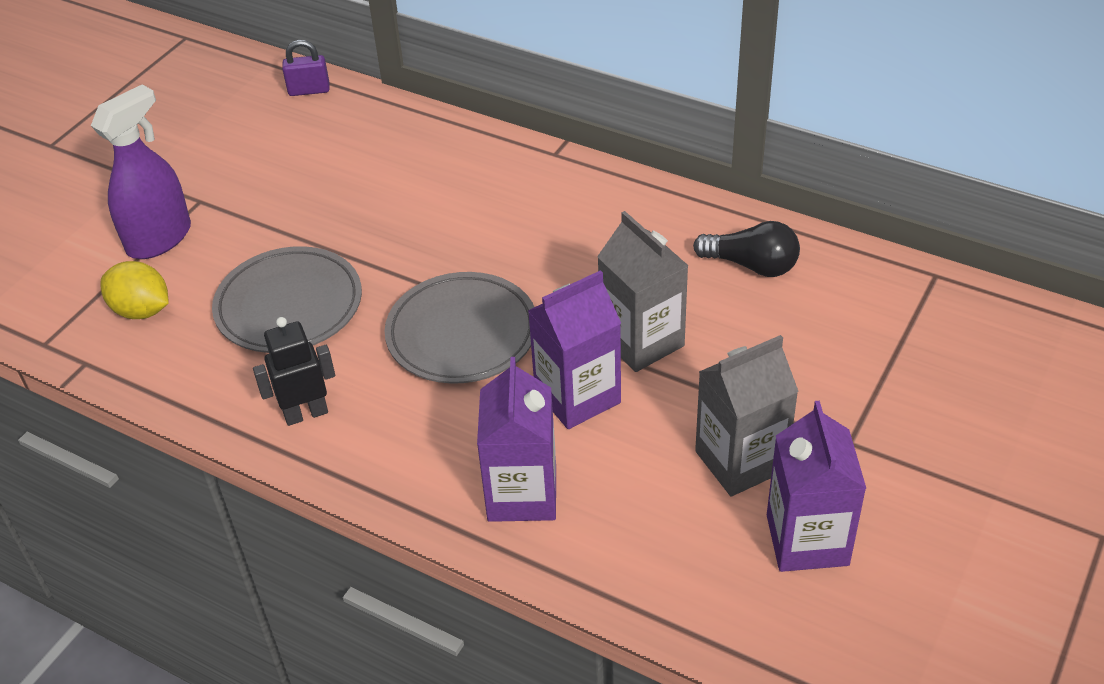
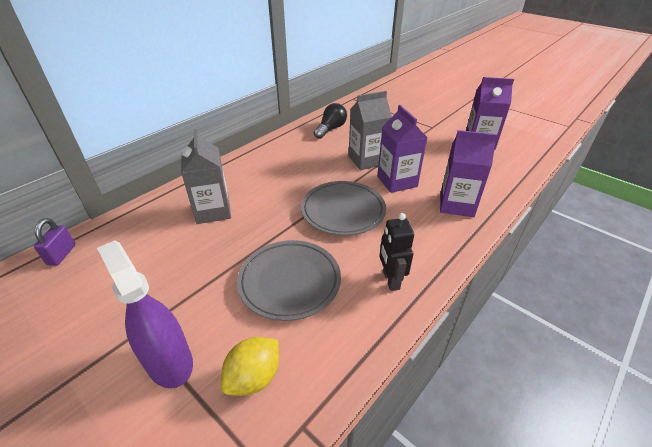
camera: 80 degrees left, 5 degrees down
(740, 461) = (440, 149): grey carton -> grey carton (213, 211)

